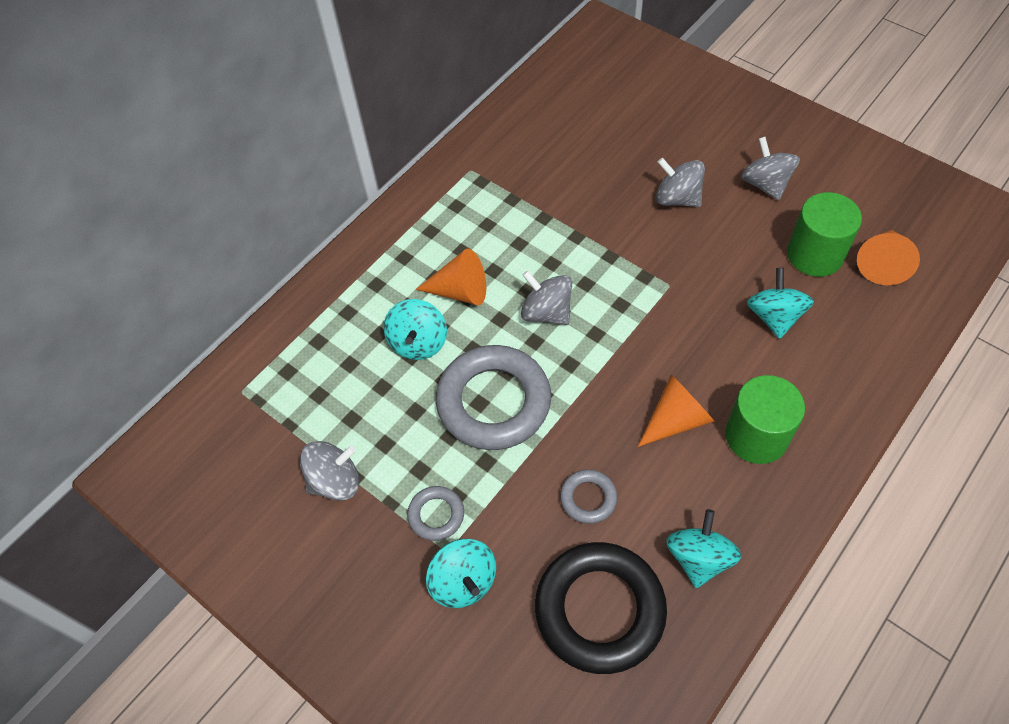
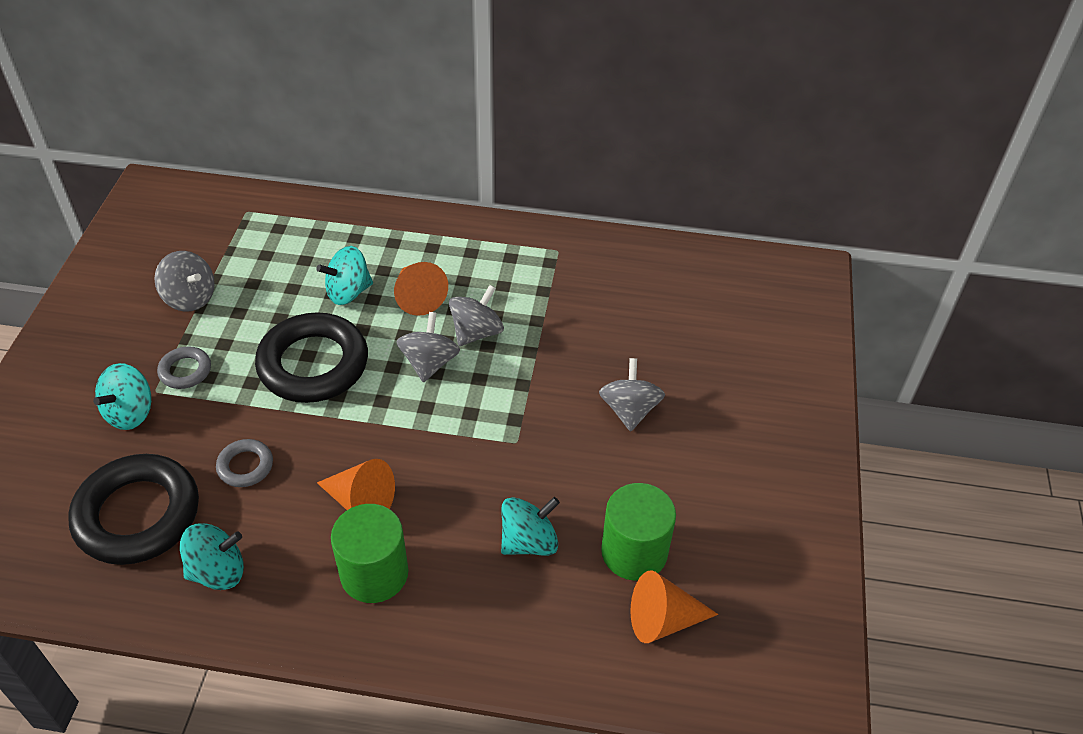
camera: 55 degrees right, 10 degrees down
(494, 402) = (313, 364): grey ring -> black ring
(765, 184) = (701, 477): grey spinning top -> grey spinning top (476, 332)

